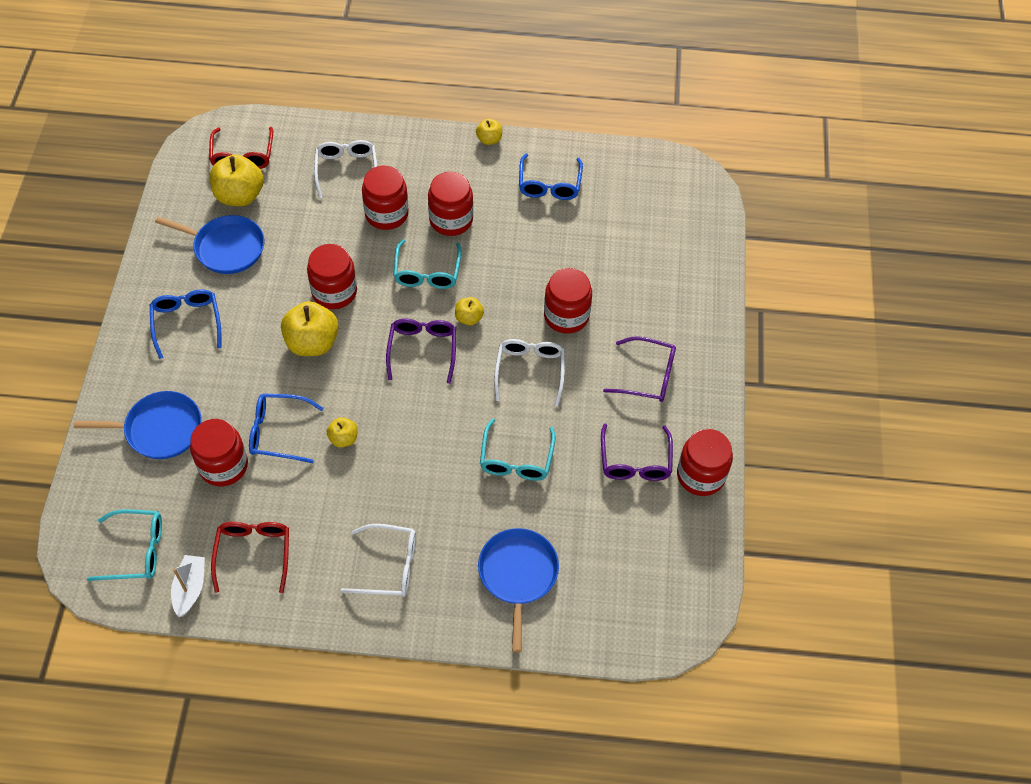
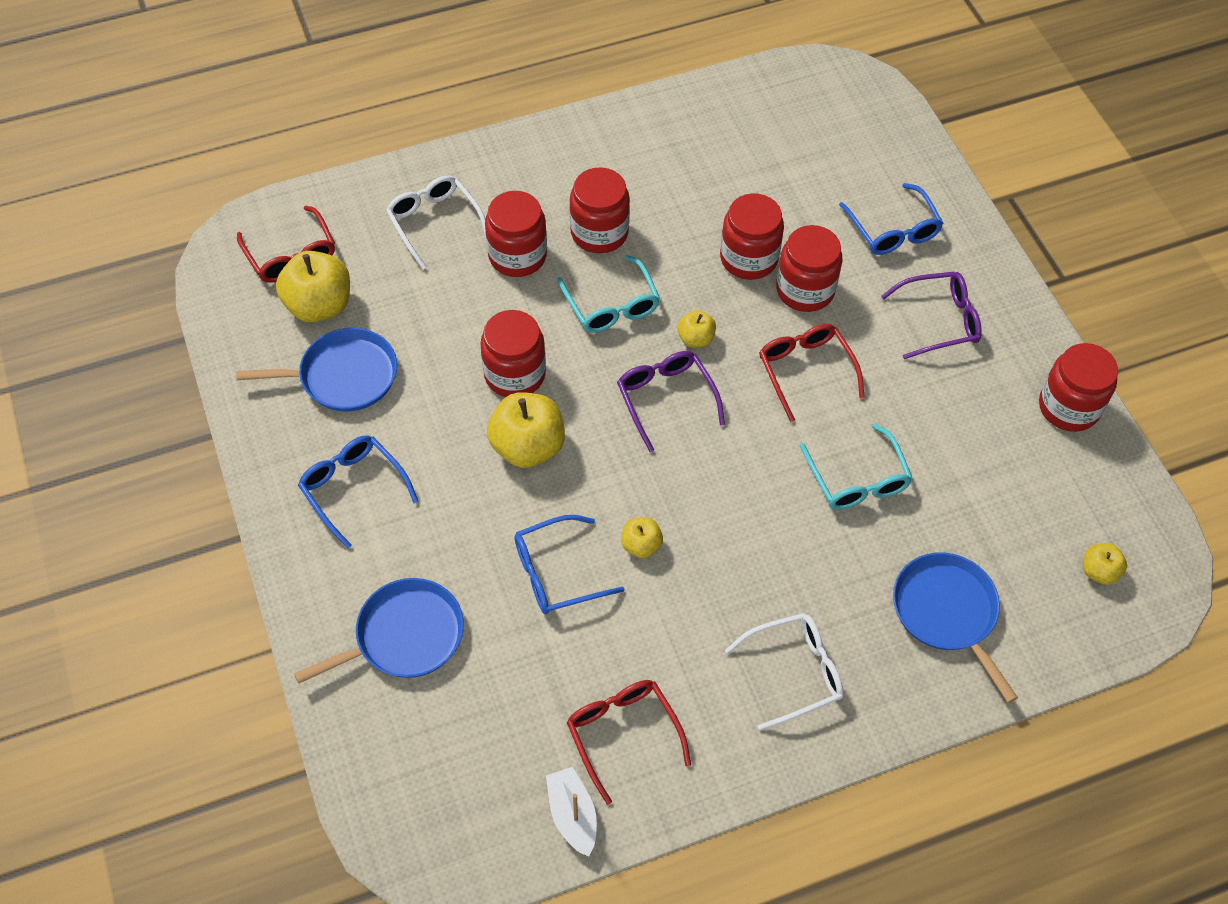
camera: 25 degrees left, 0 degrees up
(135, 550) = (472, 801): turquoise glasses -> none
(223, 466) = (515, 644): red jar -> red jar (749, 258)
(489, 139) = (583, 121): yellow apple -> yellow apple (1099, 571)
(530, 371) = (806, 371): white glasses -> red glasses
(549, 184) = (687, 146): blue glasses -> blue glasses (892, 229)
(635, 461) = (989, 422): purple glasses -> none

